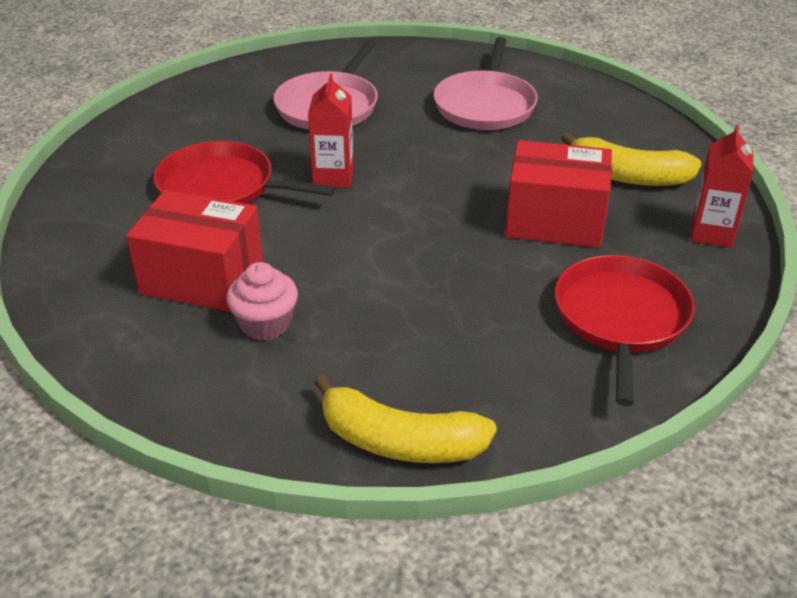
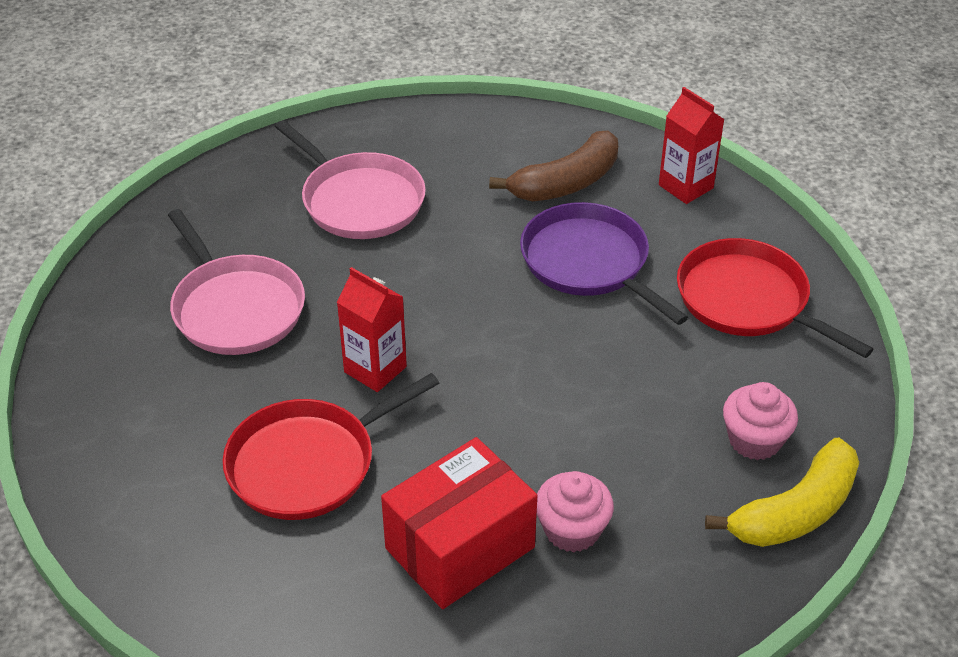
camera: 55 degrees left, 5 degrees up
(458, 385) = (754, 440): none -> pink cupcake
(554, 221) = (589, 263): red box -> purple pan
(628, 176) = (566, 183): yellow banana -> brown banana

